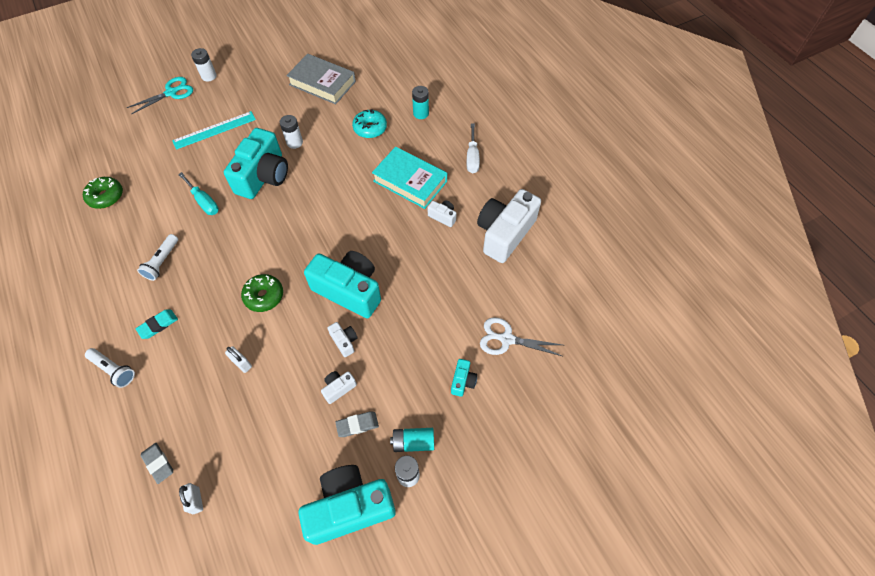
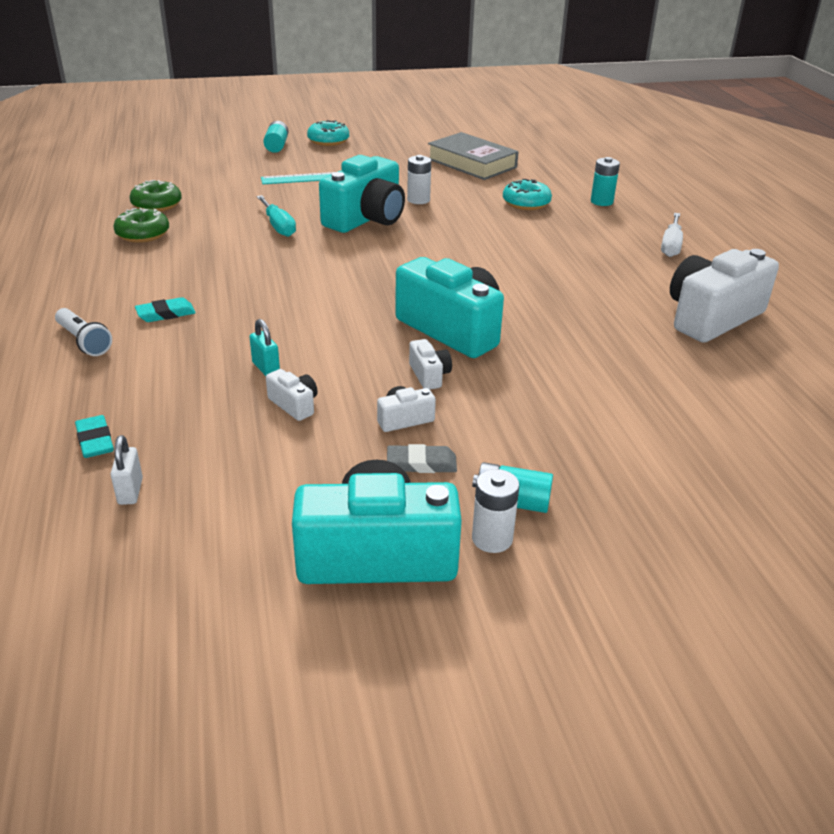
camera: 15 degrees right, 25 degrees down
(158, 463) = (95, 440): grey eraser -> turquoise eraser
(162, 262) = (200, 264): white flashlight -> none
(171, 93) = (277, 146): turquoise scissors -> turquoise battery
(209, 76) = (328, 141): white battery -> turquoise donut
(242, 363) = (266, 368): white padlock -> turquoise padlock
(264, 296) = (325, 314): green donut -> green donut (143, 234)
(410, 181) = (572, 251): turquoise book -> none
(443, 216) = (615, 288): white camera -> white camera (294, 405)
(463, 381) = (614, 451): turquoise camera -> none
(507, 339) = (700, 420): white scissors -> none

